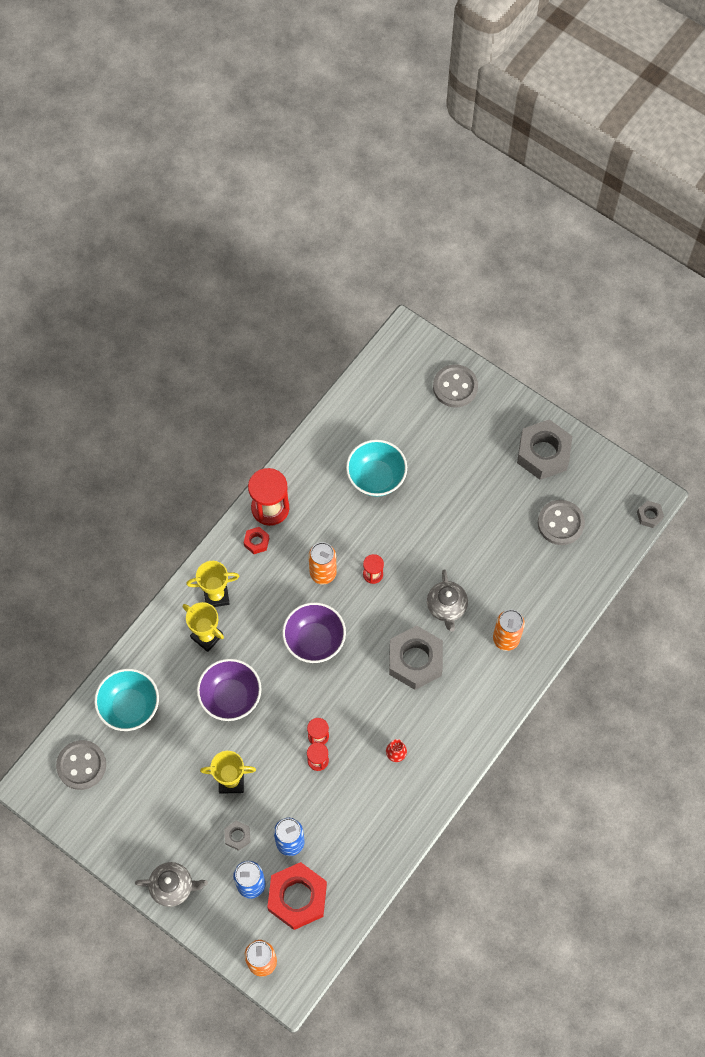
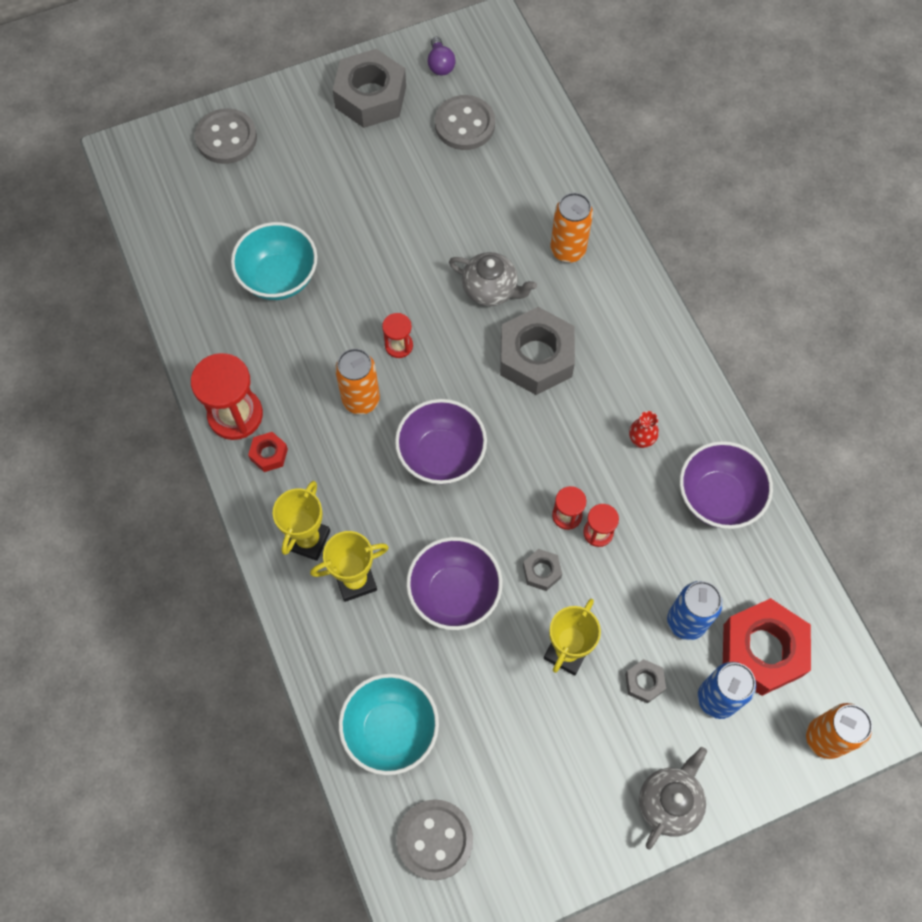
camera: 60 degrees left, 0 degrees up
(384, 822) = (718, 497): none -> purple bowl
(598, 482) = (440, 64): none -> purple light bulb
(649, 516) = (512, 40): grey nut -> grey nut (541, 571)

